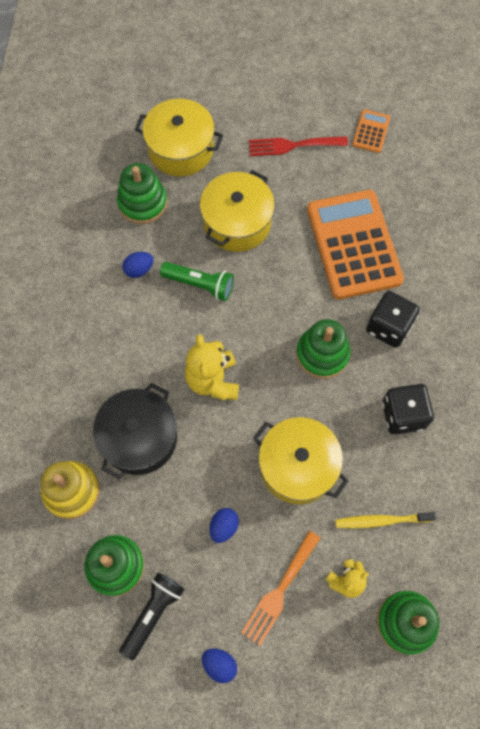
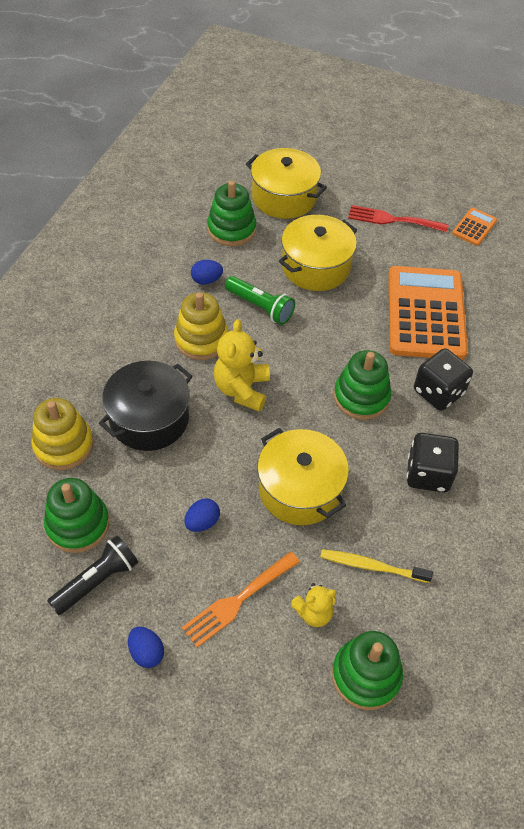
camera: 15 degrees right, 15 degrees down
(157, 338) = (201, 339): none -> yellow stacking toy

